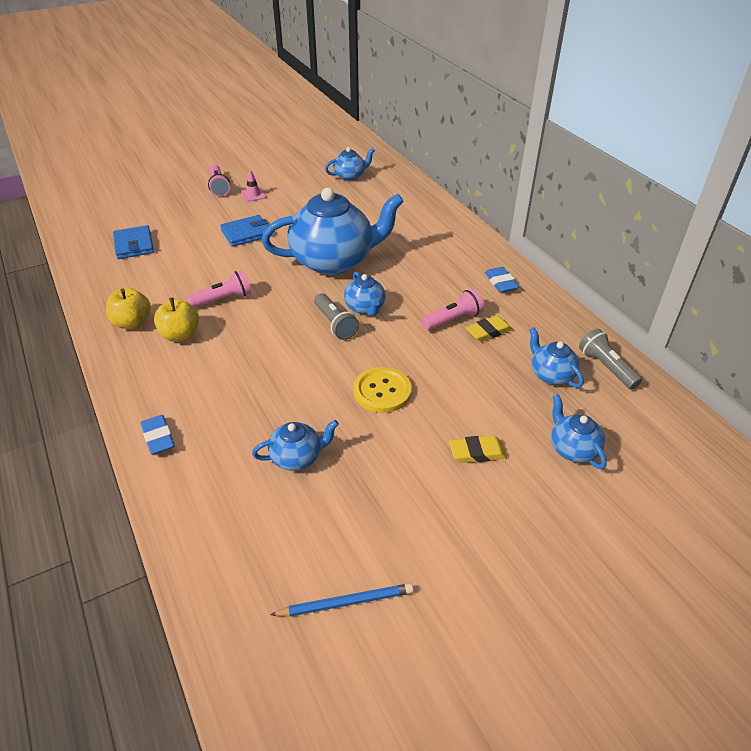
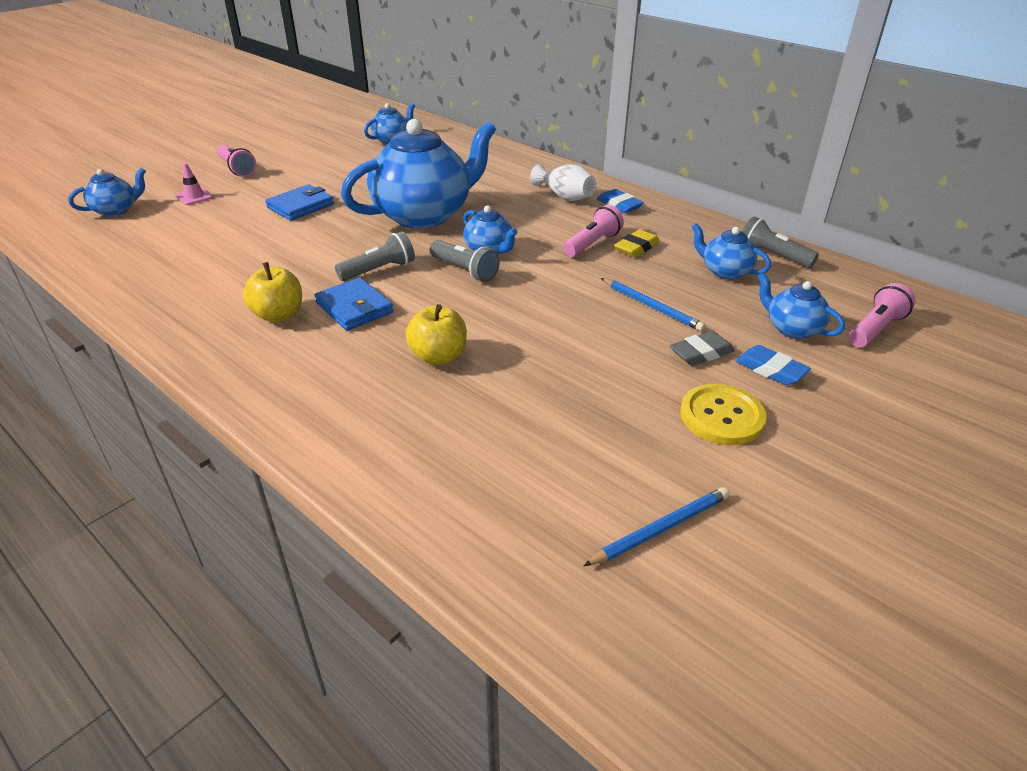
camera: 20 degrees left, 5 degrees down
(132, 323) = (205, 315): yellow apple -> yellow apple (438, 356)
(134, 245) = (158, 238): blue wallet -> blue wallet (354, 308)
(158, 437) = (315, 423): blue eraser -> blue eraser (770, 370)
(223, 299) = (312, 271): pink flashlight -> pink flashlight (875, 329)
(253, 195) = (286, 170): pink traffic cone -> pink traffic cone (194, 197)
(271, 309) = (379, 270): none -> grey flashlight
(297, 457) = (506, 403): blue teapot -> blue teapot (116, 210)
(382, 391) = (561, 320): yellow button -> yellow button (721, 416)
(459, 264) = (565, 196): none -> white vase
(464, 396) = (652, 306): none -> blue pencil
(477, 452) = (701, 353): yellow eraser -> grey eraser

